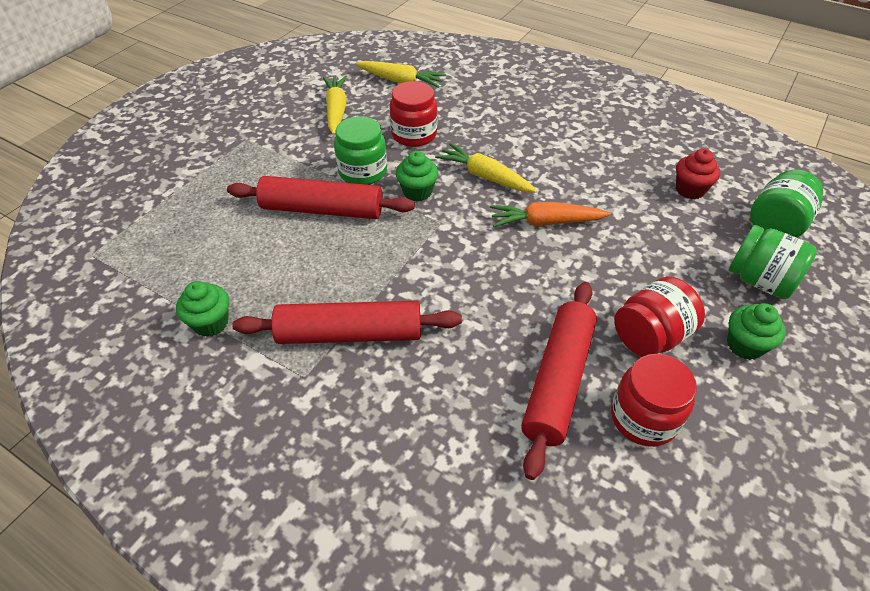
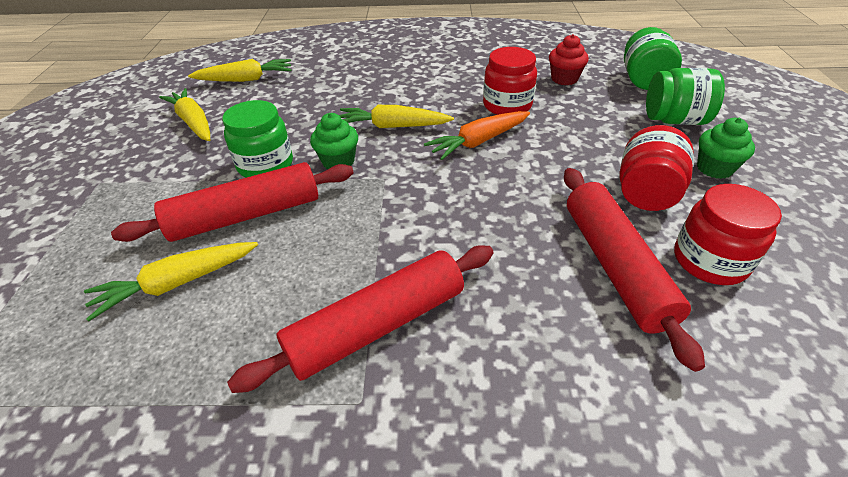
camera: 30 degrees left, 5 degrees down
(211, 323) = (186, 403): green cupcake -> none
(249, 241) = (176, 283): none -> yellow carrot
(414, 134) = (294, 116): red jar -> red jar (507, 105)

